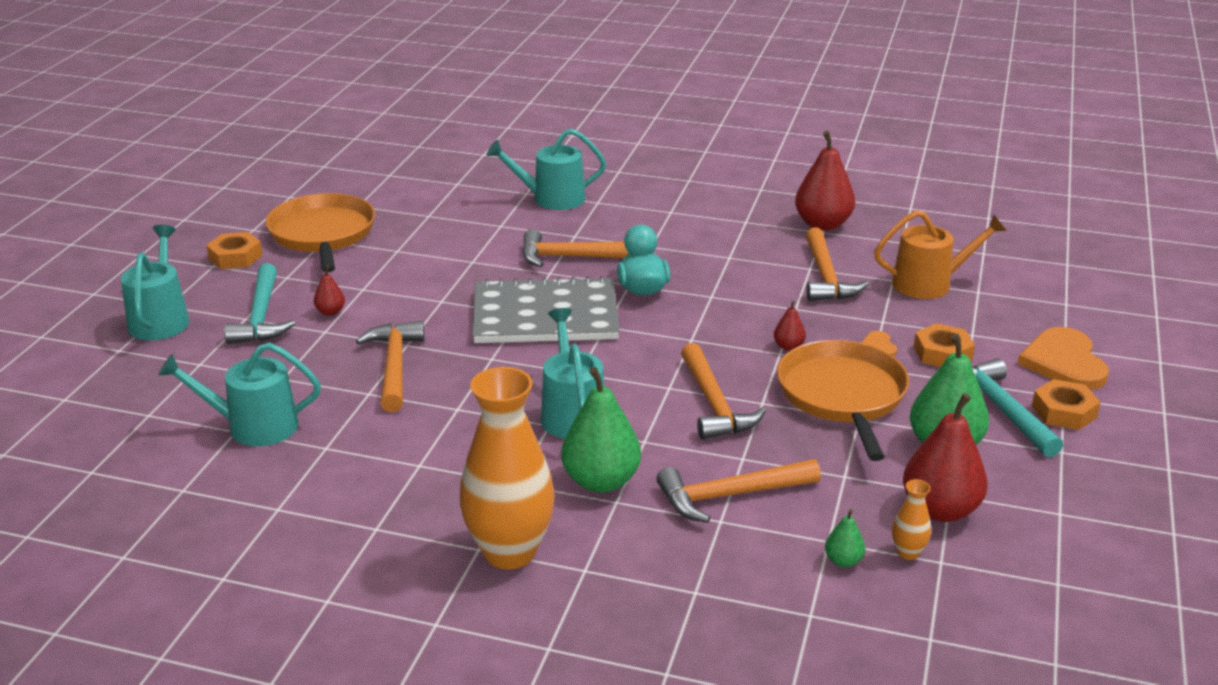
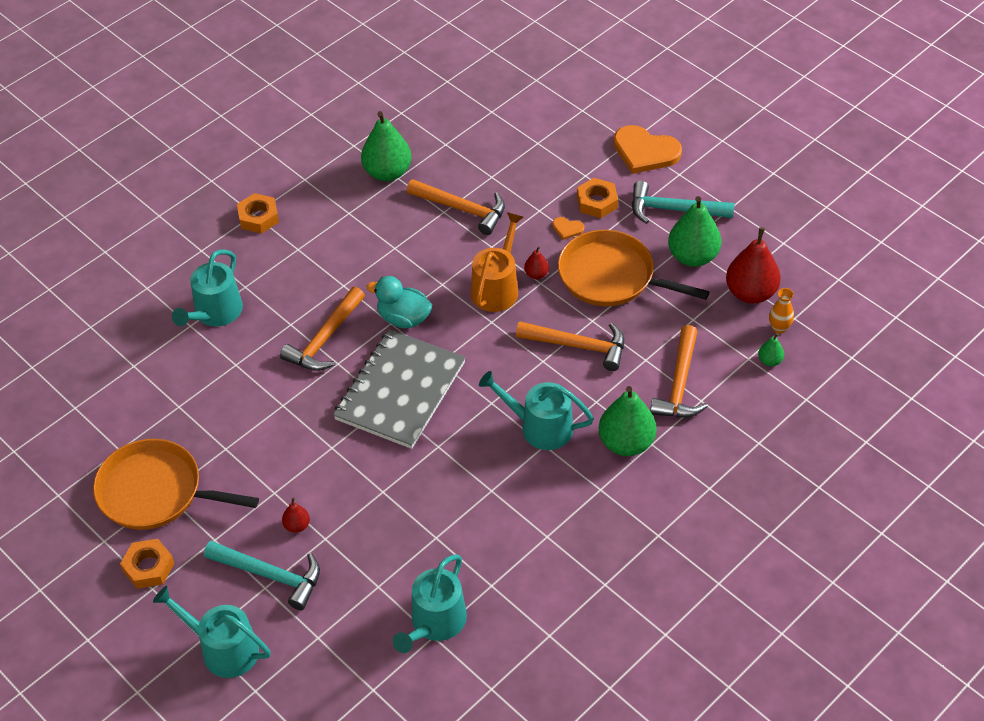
camera: 60 degrees left, 20 degrees up
(394, 366) = (409, 509): orange hammer -> none
(509, 552) = (671, 519): orange vase -> none
(822, 224) = (387, 172): red pear -> green pear
(929, 283) = (510, 161): orange watering can -> orange watering can (497, 288)
(1064, 411) = (694, 183): orange nut -> orange nut (258, 217)

